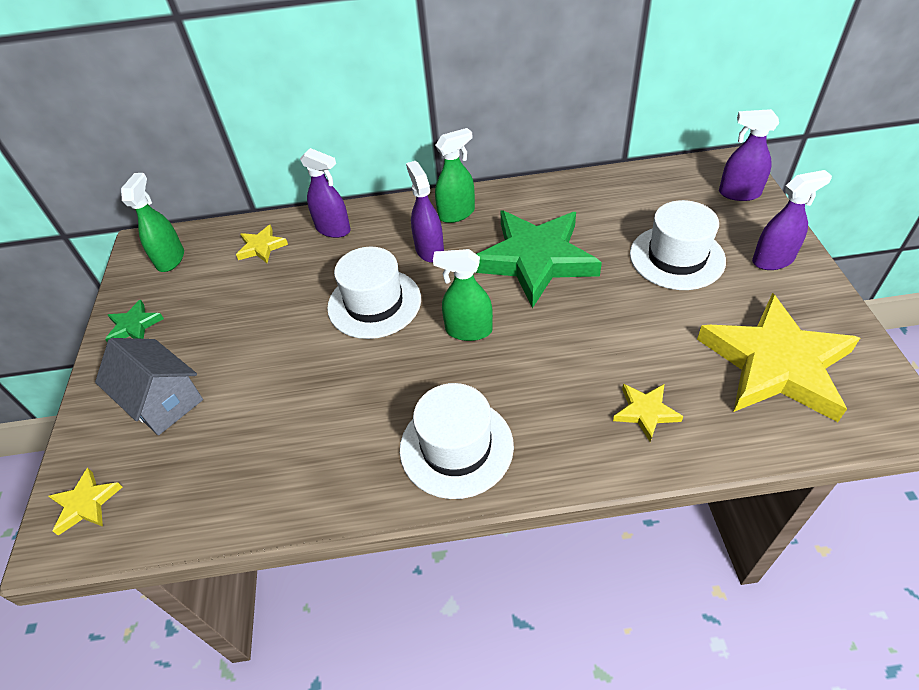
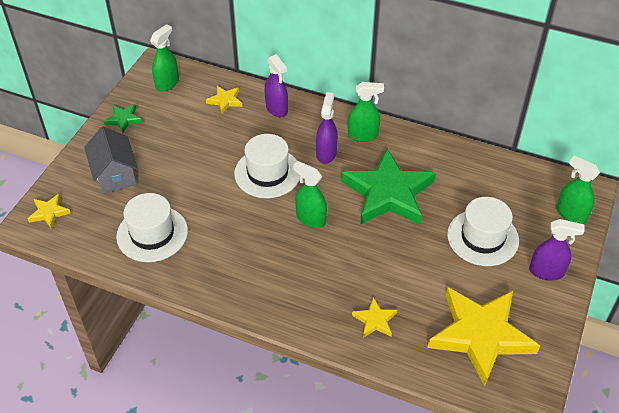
camera: 25 degrees right, 0 degrees up
(456, 447) = (253, 283): white hat -> white hat (152, 234)
(739, 193) = (571, 214): purple spray bottle -> green spray bottle

